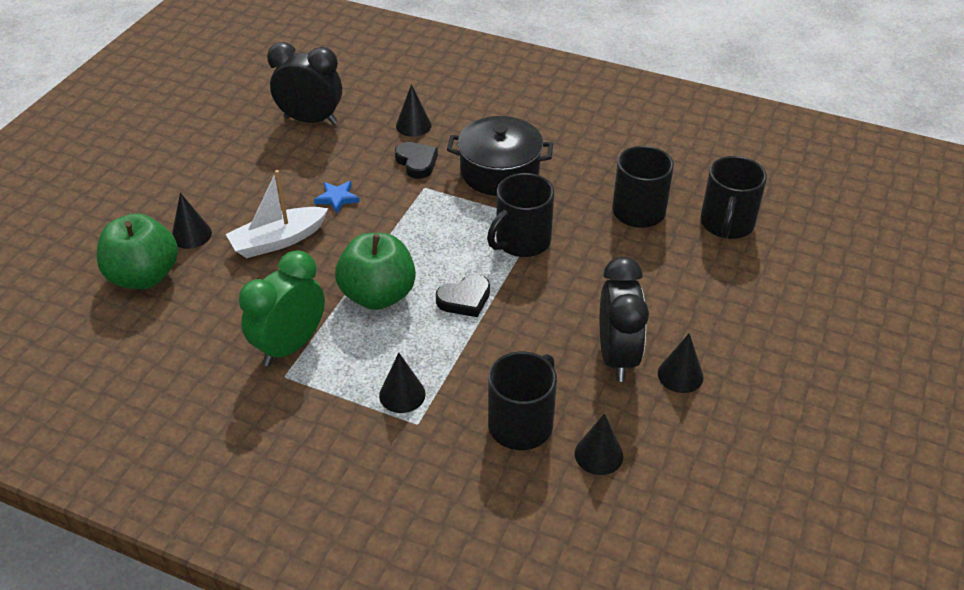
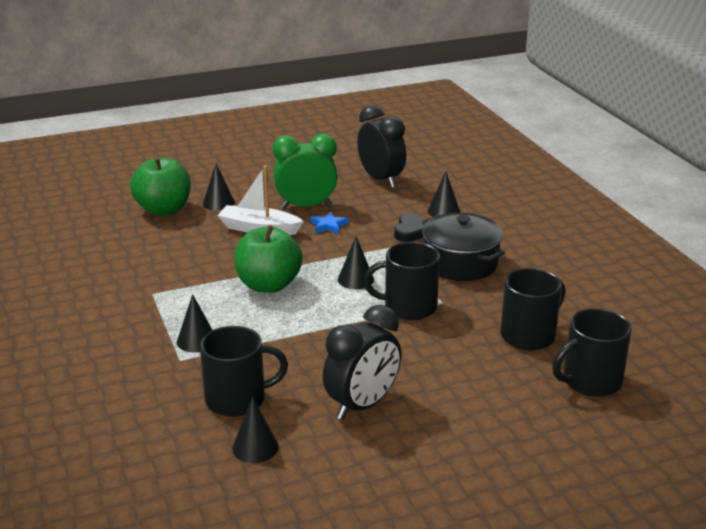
camera: 45 degrees right, 15 degrees down
(290, 346) = (179, 281): green clock -> green clock (306, 206)
(464, 299) = (316, 316): black heart -> none
(680, 375) = (389, 443): black cone -> black cone (355, 279)

